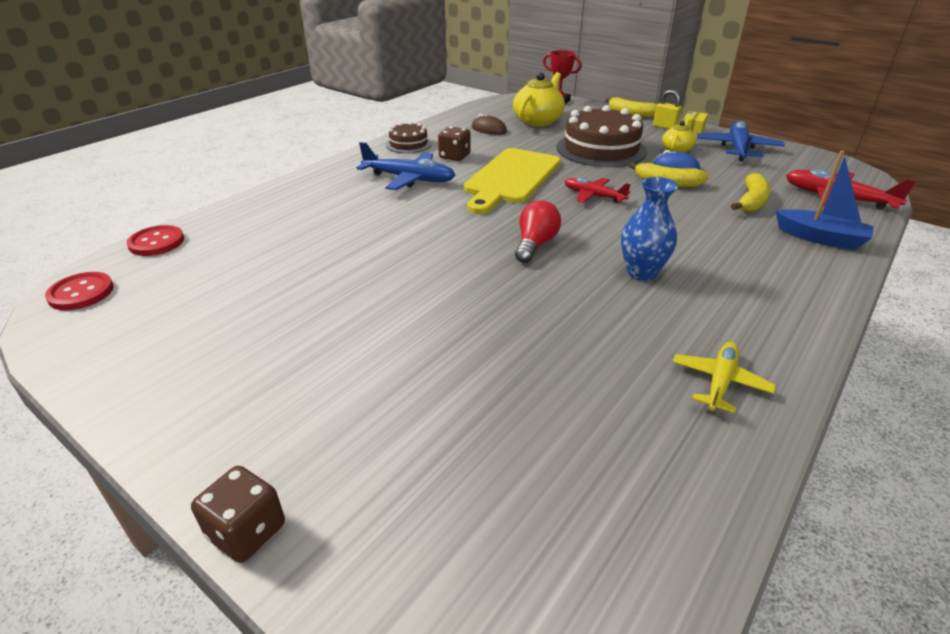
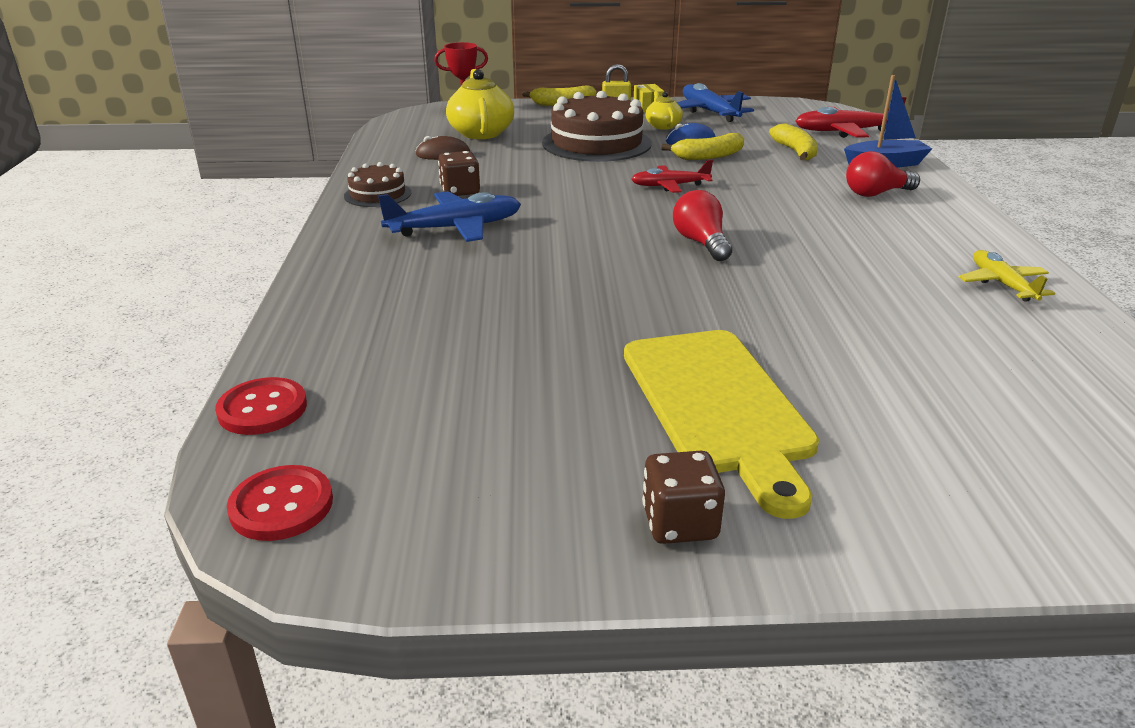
camera: 40 degrees left, 5 degrees down
(247, 531) = (932, 562): brown dice -> brown dice (679, 523)
(511, 178) = (564, 194): yellow cutting board -> yellow cutting board (718, 405)
(641, 273) = (822, 233): blue vase -> none
(756, 260) = (875, 193): none -> red light bulb

